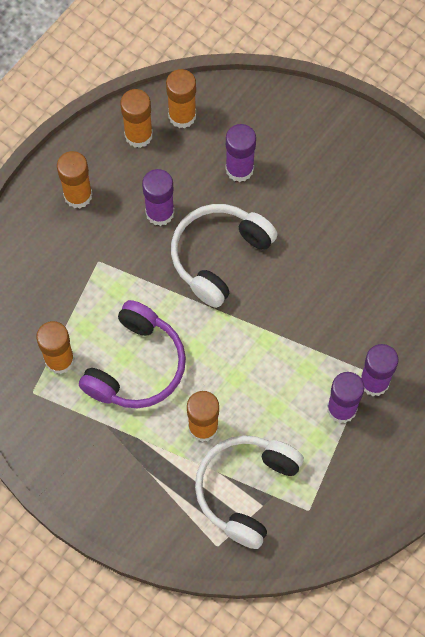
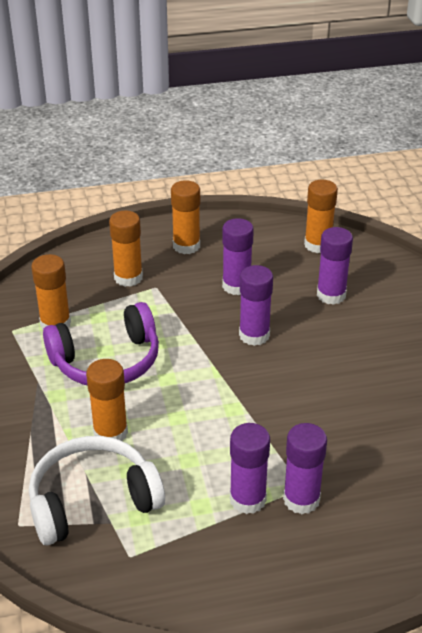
camera: 40 degrees right, 30 degrees down
(138, 135) = (271, 238): orange glue stick -> orange glue stick (128, 278)
(219, 256) = (254, 335): white headphones -> purple glue stick

